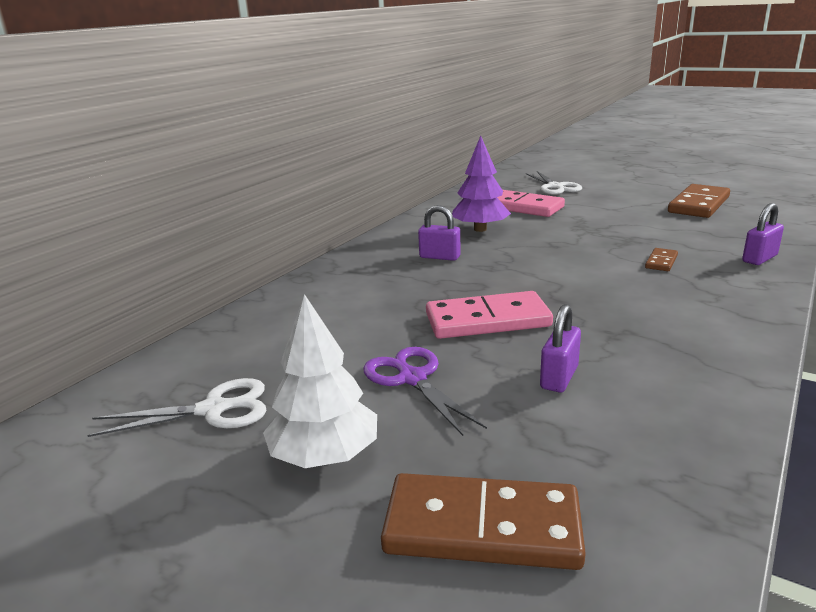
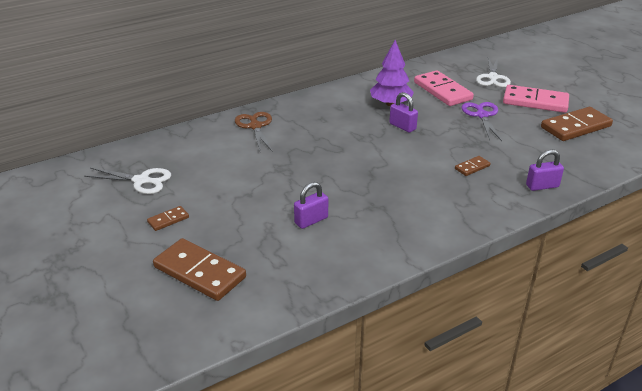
camera: 25 degrees right, 10 degrees up
(325, 455) = (168, 220): white tree -> brown domino
(333, 290) = (255, 126): none -> brown scissors
(412, 378) = (241, 196): purple scissors -> purple scissors (482, 115)
(439, 257) = (339, 120): purple padlock -> purple padlock (402, 126)
(487, 320) = (315, 174): pink domino -> pink domino (535, 101)

